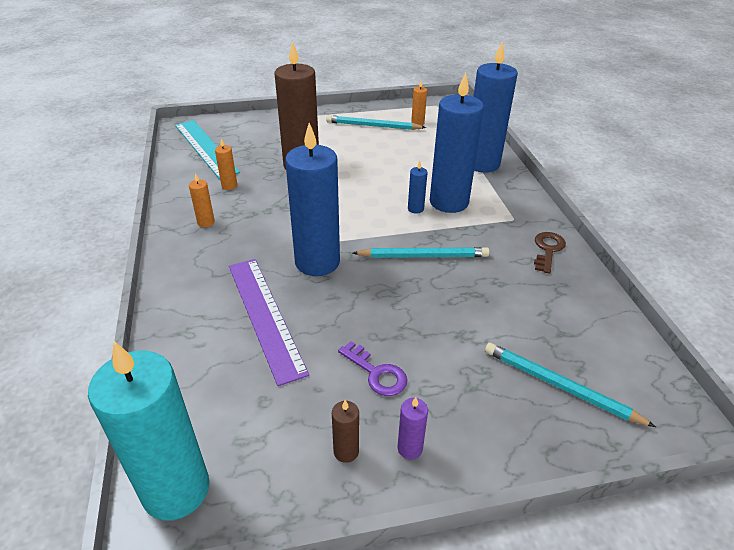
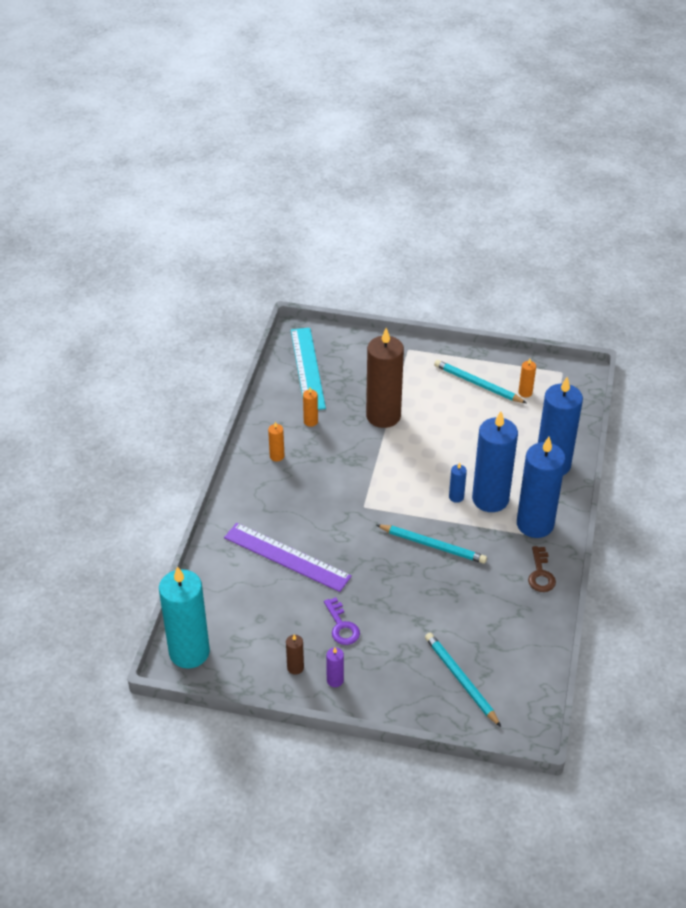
camera: 25 degrees right, 5 degrees up
(265, 316) = (287, 557): purple ruler -> purple ruler turned 60 degrees counterclockwise
(317, 262) = (346, 523): blue candle -> blue candle (535, 524)
(548, 250) = (540, 574): brown key -> brown key turned 135 degrees clockwise

